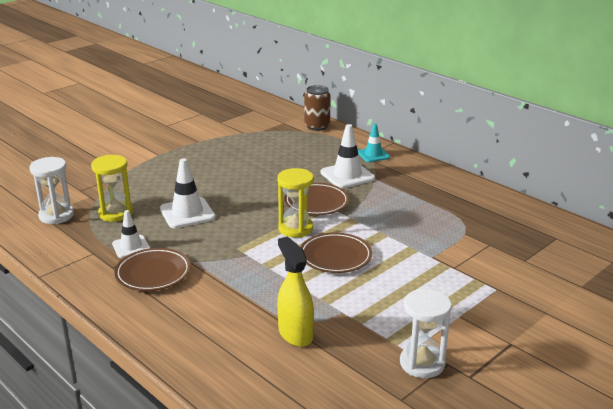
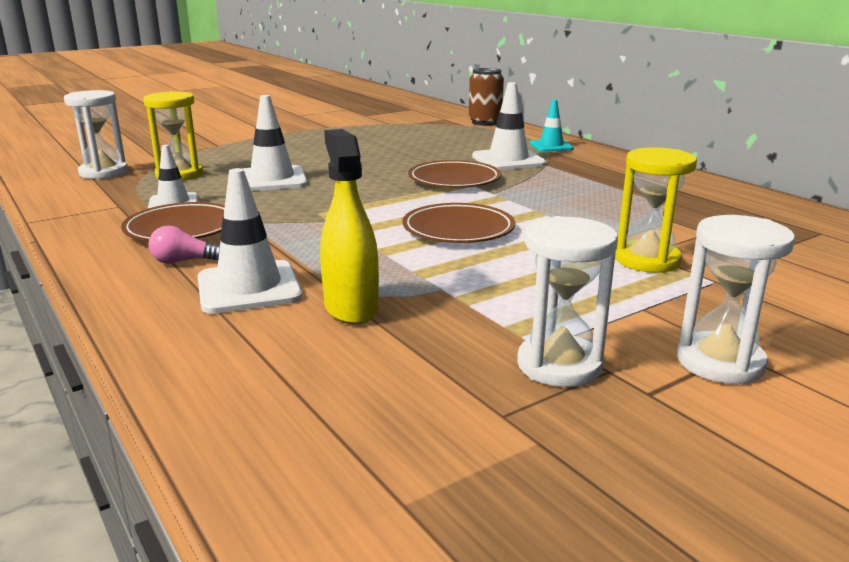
camera: 10 degrees right, 5 degrees down
(173, 305) = (184, 261): none -> pink light bulb
(227, 324) = (249, 288): none -> white traffic cone
(295, 228) = (413, 200): yellow hourglass -> yellow hourglass (647, 260)
(503, 352) = (720, 362): none -> white hourglass

